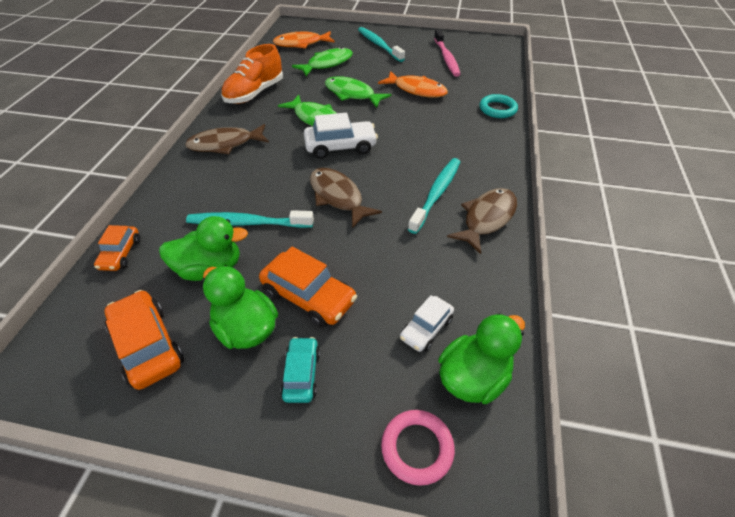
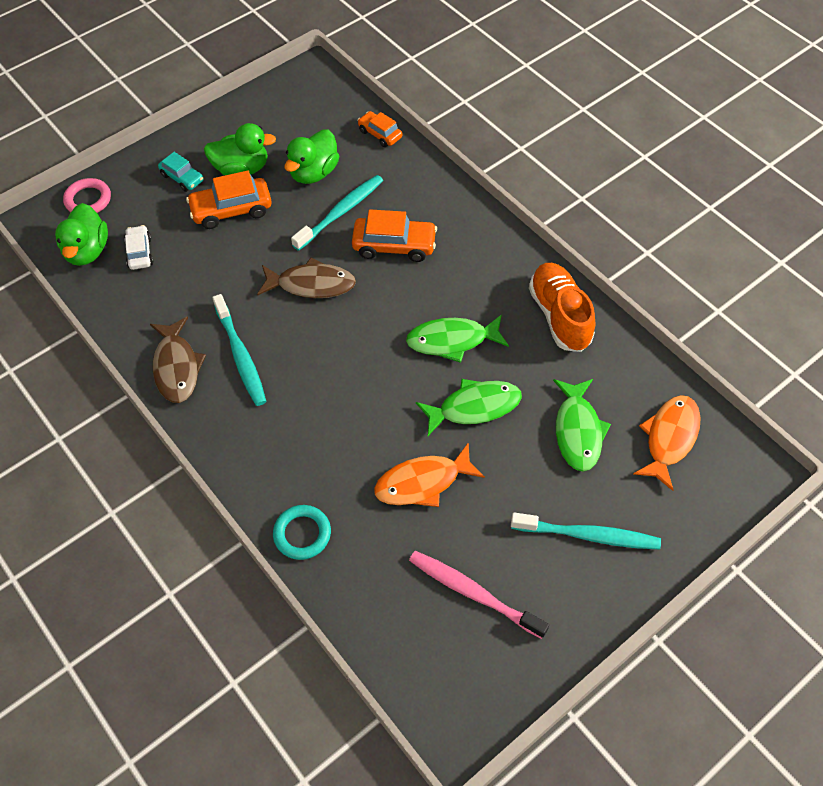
camera: 130 degrees right, 10 degrees up
(148, 346) = (279, 123): orange car -> orange car (394, 245)
(225, 144) = (472, 246): brown fish -> none
(340, 147) = (381, 331): white car -> none

